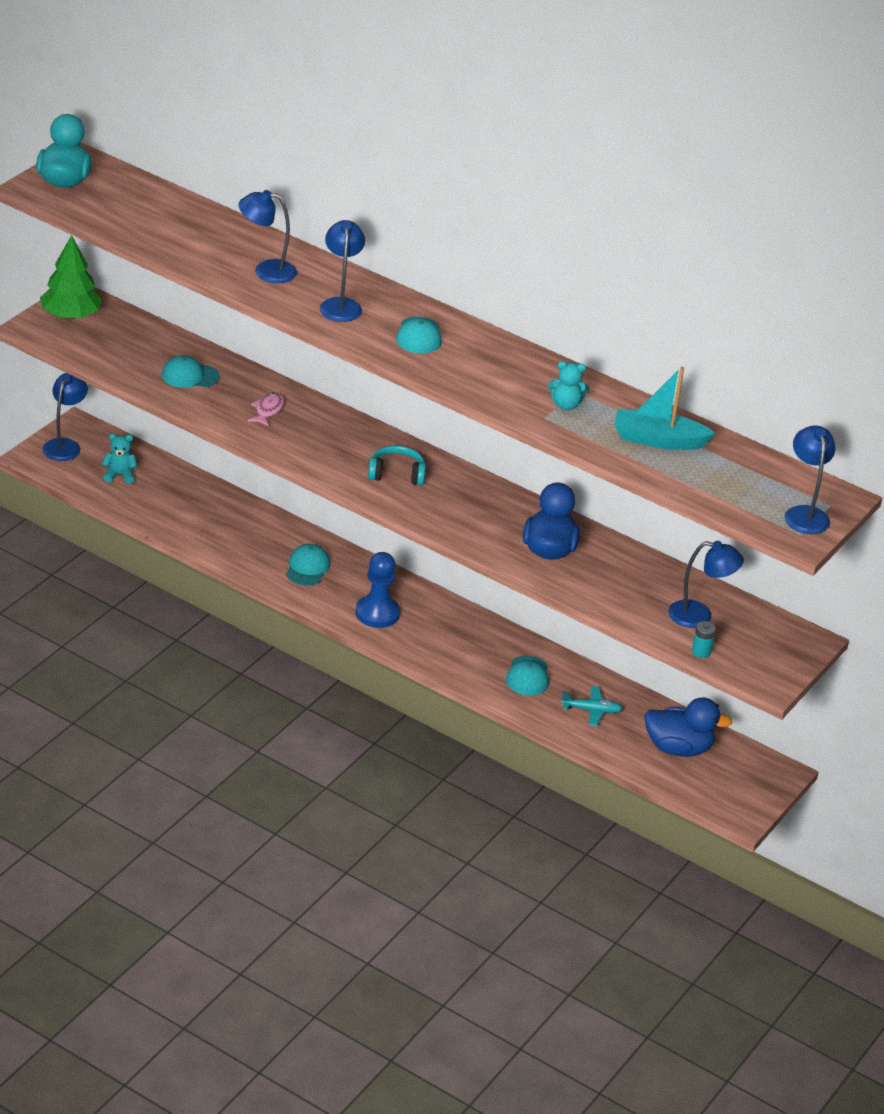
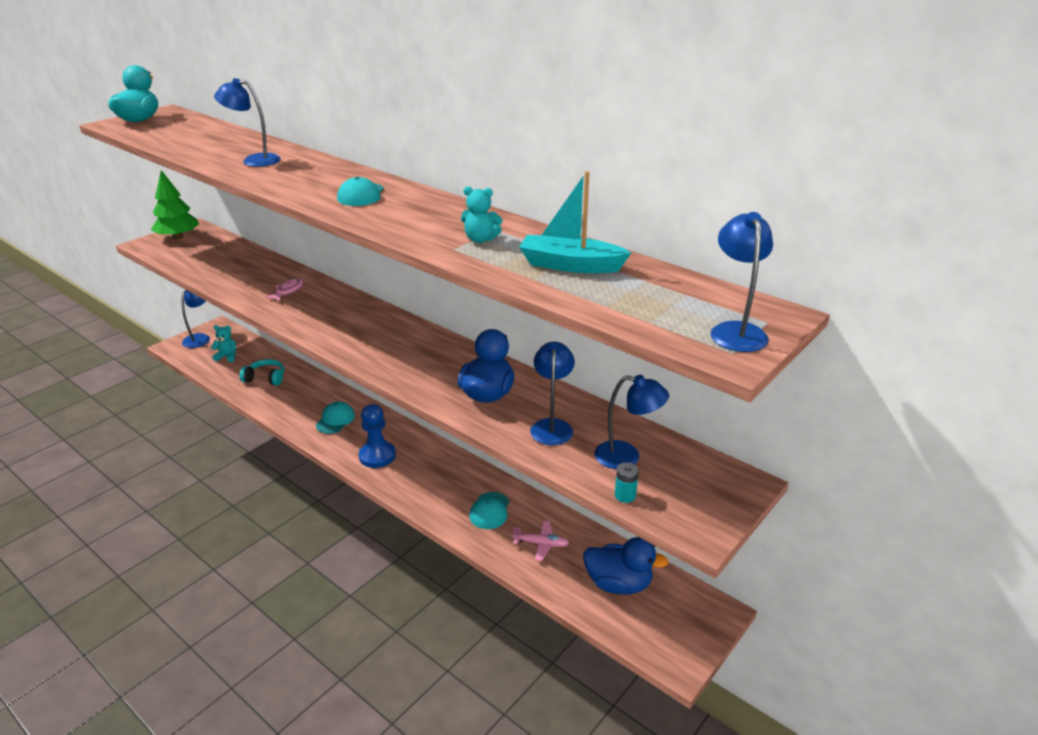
camera: 10 degrees right, 5 degrees down
(190, 376) = (240, 270): turquoise cap -> none
(340, 305) = (303, 177): blue lamp -> blue lamp (552, 426)
(396, 474) = (371, 334): turquoise headphones -> turquoise headphones (265, 378)
(592, 710) = (541, 544): turquoise plane -> pink plane

